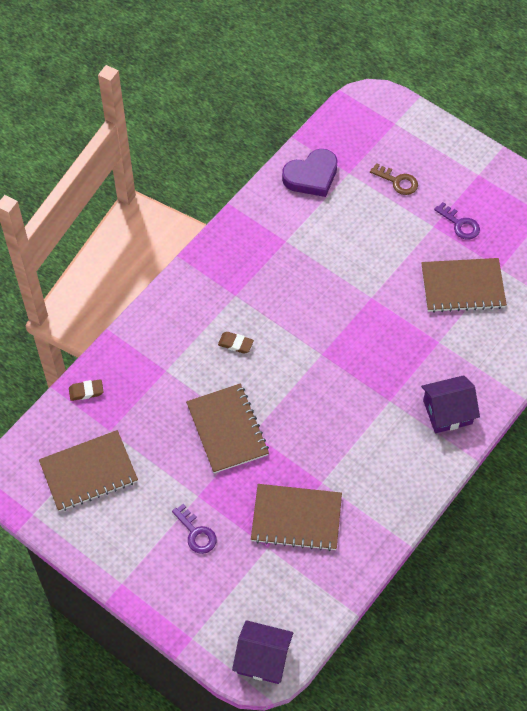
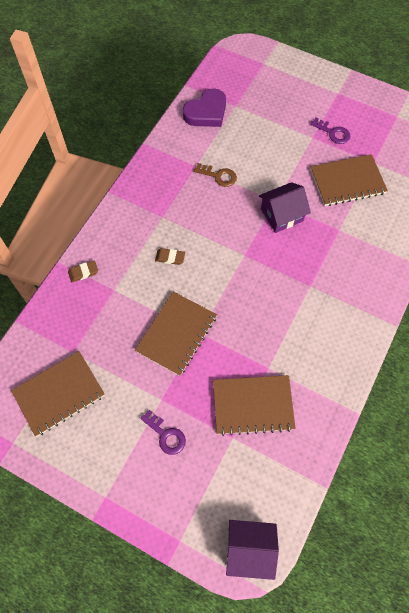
camera: 10 degrees left, 5 degrees up
(86, 391) = (46, 320): brown eraser -> brown eraser (83, 272)
(227, 429) = (176, 334): brown notebook -> brown notebook turned 60 degrees clockwise
(398, 181) = (276, 107): brown key -> brown key (219, 176)
(447, 412) = (361, 288): purple house -> purple house (282, 215)

